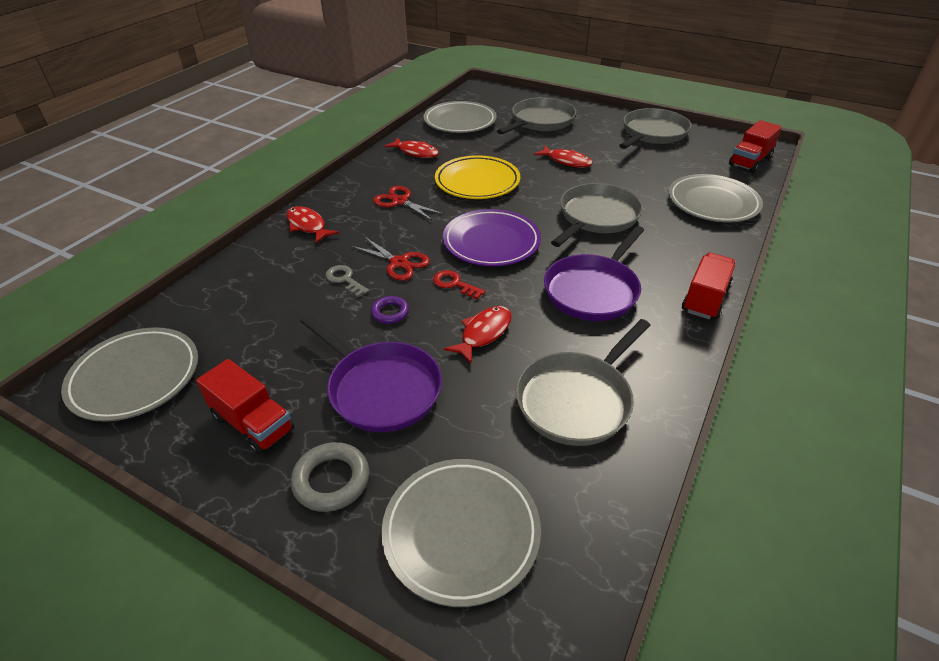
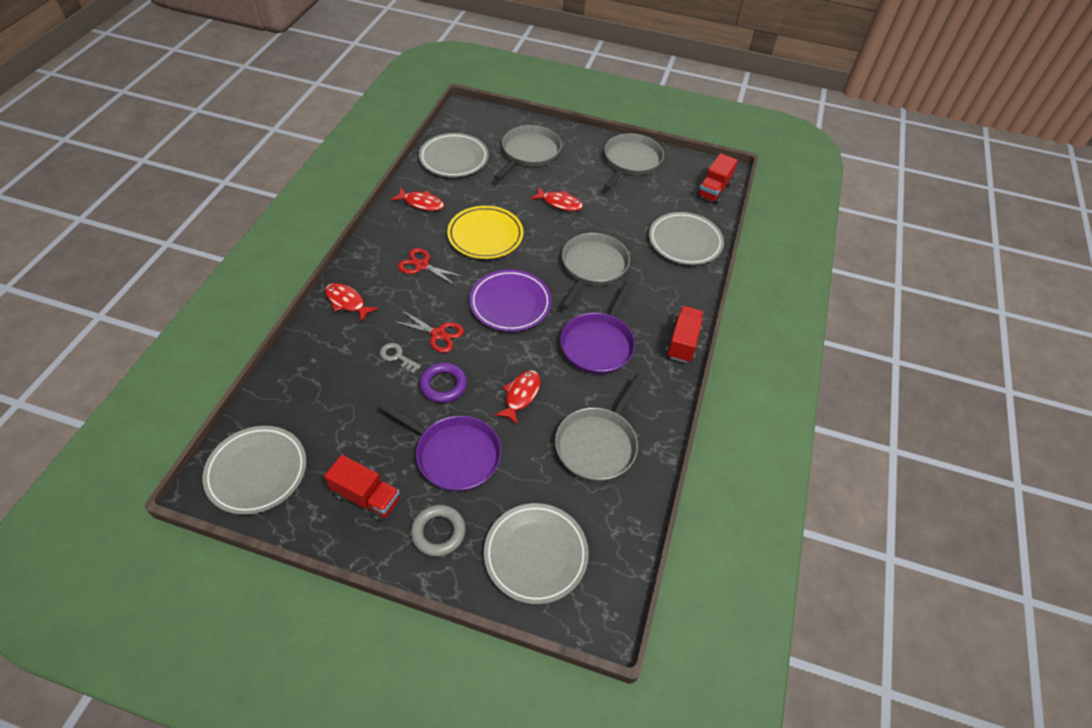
camera: 15 degrees left, 10 degrees up
(390, 312) = (443, 385): purple ring -> purple ring, size x1.55
(454, 284) = (488, 350): red key -> none

